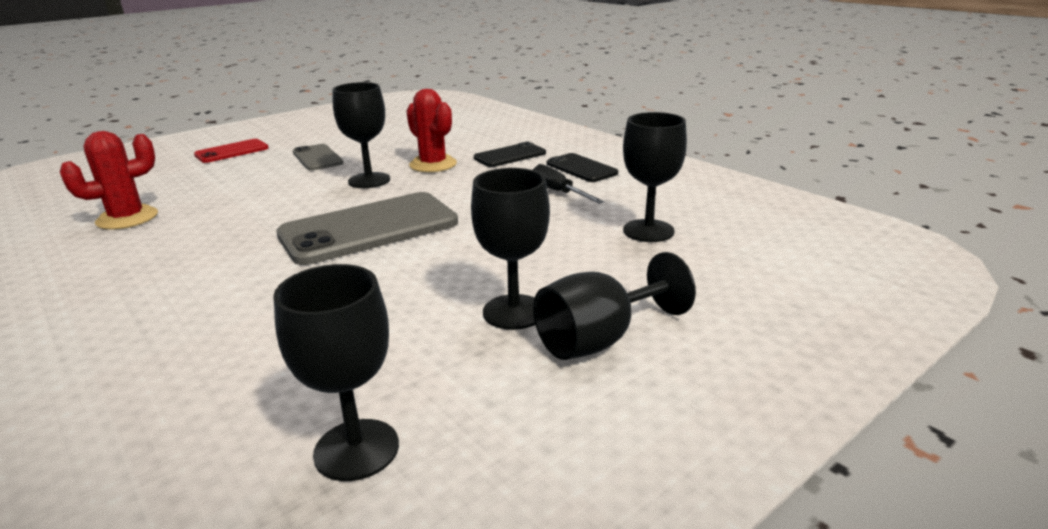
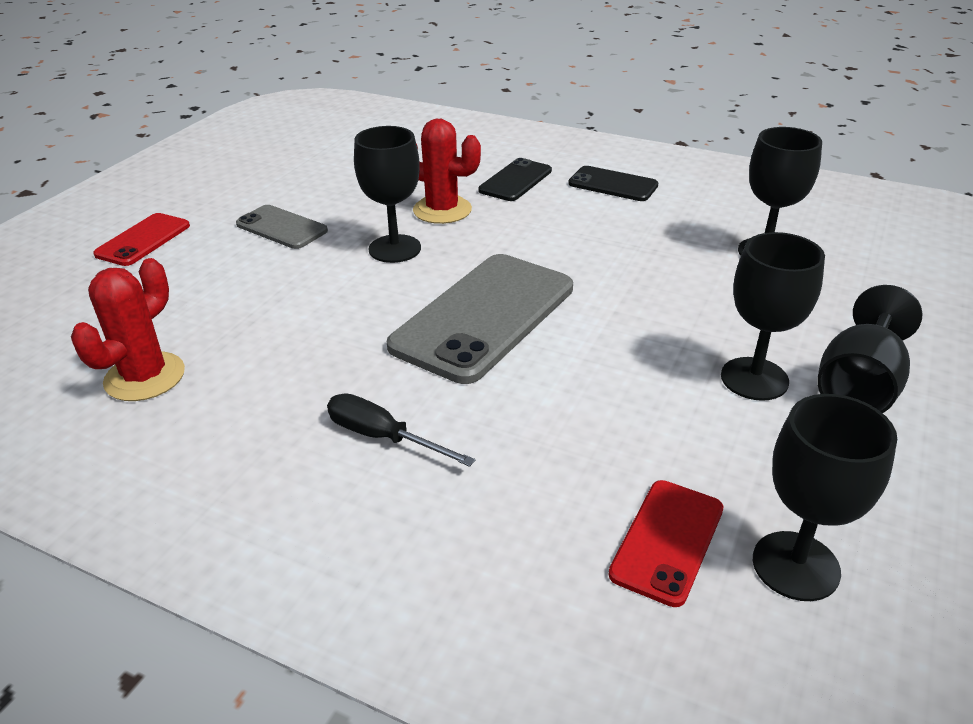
camera: 25 degrees left, 10 degrees up
(286, 399) = (667, 541): none -> red phone
(558, 192) = (626, 221): black screwdriver -> black screwdriver (383, 437)

